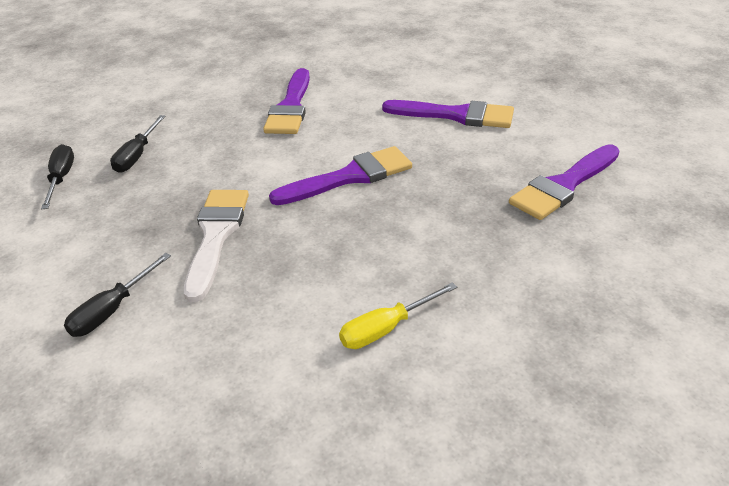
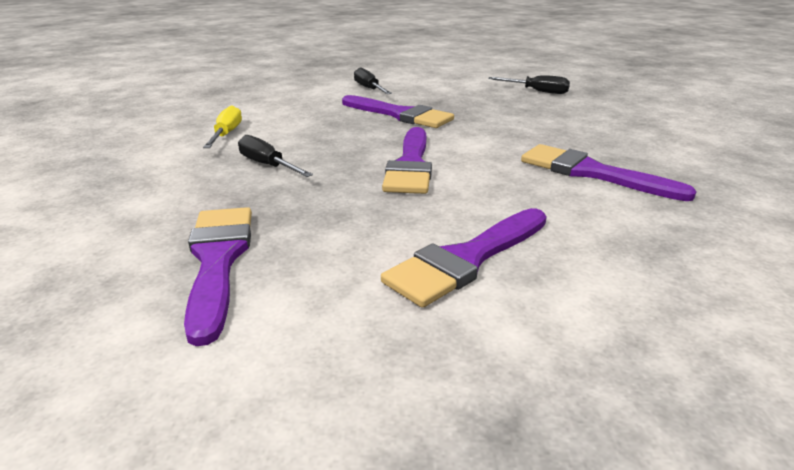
camera: 120 degrees right, 10 degrees down
(137, 155) = (548, 110): black screwdriver -> black screwdriver (267, 165)
(216, 236) = (400, 115): white brush -> purple brush

